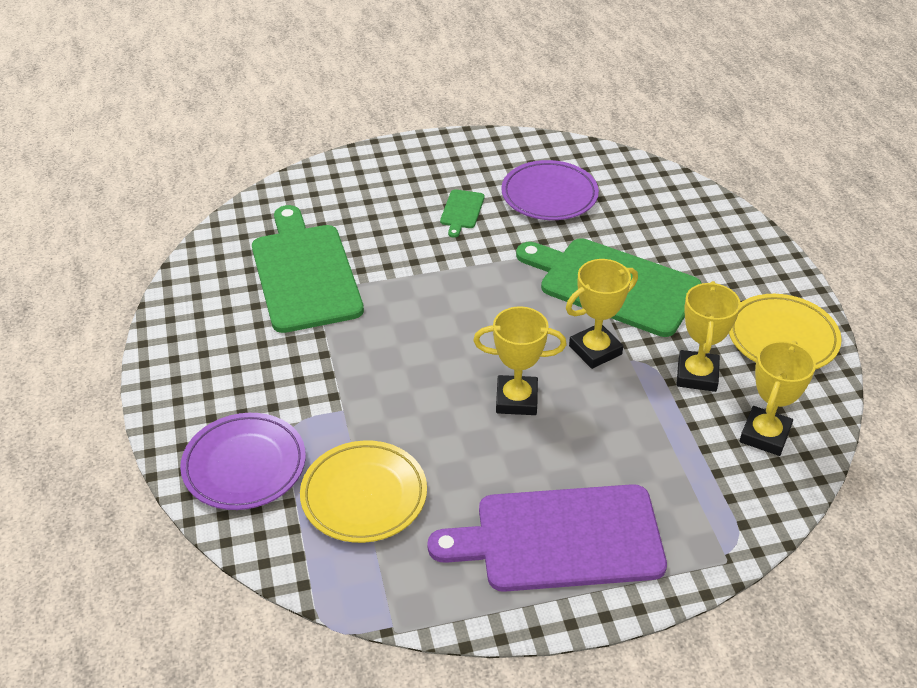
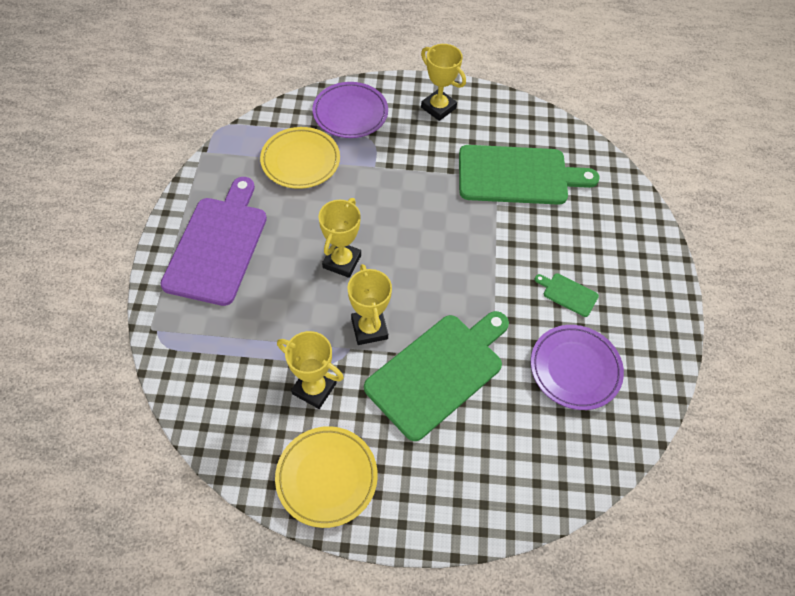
camera: 105 degrees right, 15 degrees up
(765, 435) = (235, 407): yellow trophy -> yellow trophy (438, 108)

